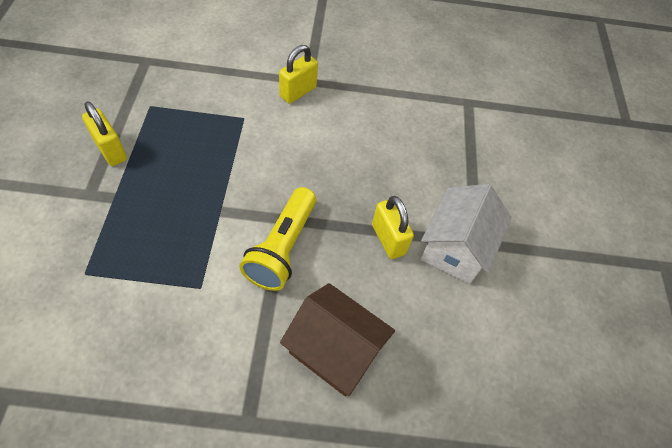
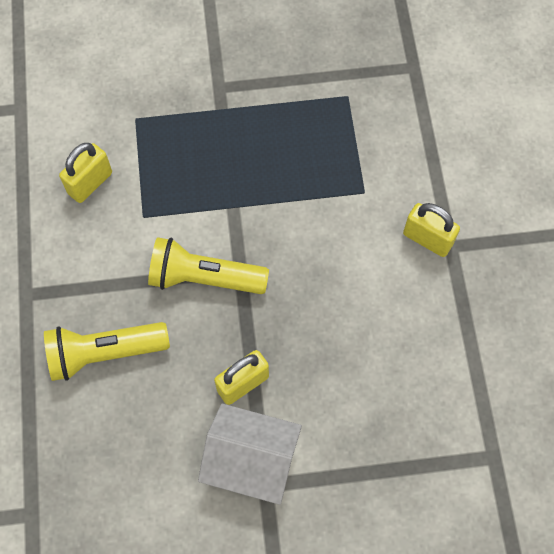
camera: 85 degrees right, 10 degrees up
(110, 150) = (276, 84): yellow padlock -> yellow padlock (90, 183)
(334, 350) = (104, 353): brown house -> yellow flashlight

